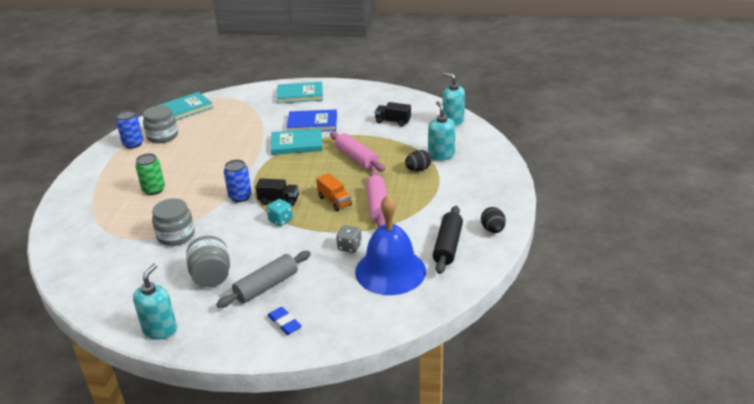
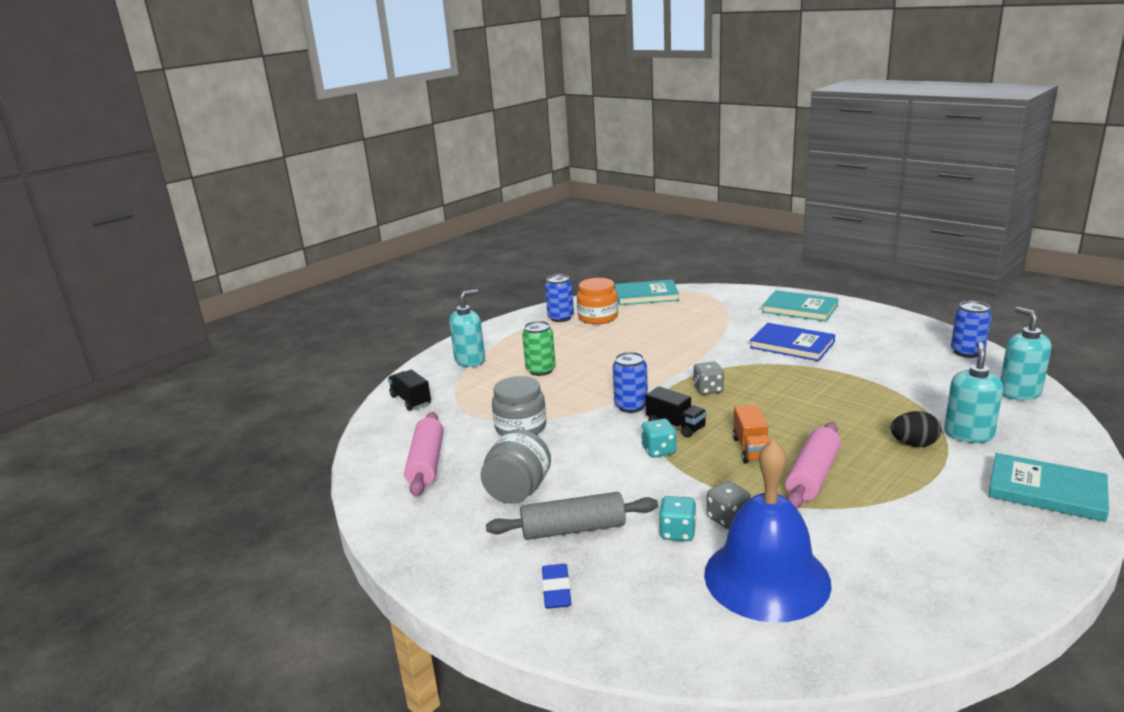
camera: 35 degrees right, 10 degrees down
(160, 330) = (408, 533): turquoise soap dispenser -> turquoise soap dispenser (470, 361)
(162, 136) = (598, 317): grey jar -> orange jar
(281, 170) = (708, 389): none -> grey dice
(297, 144) = (752, 364): turquoise book -> turquoise book (1046, 491)
(328, 265) = (677, 532): none -> turquoise dice
(356, 158) = (825, 403): pink rolling pin -> pink rolling pin (426, 463)
(393, 121) = (915, 370): black truck -> black truck (411, 400)
(414, 102) = (967, 352): none -> blue can
(447, 246) = (892, 575): black rolling pin -> none
(492, 230) = (997, 579): black egg -> none

